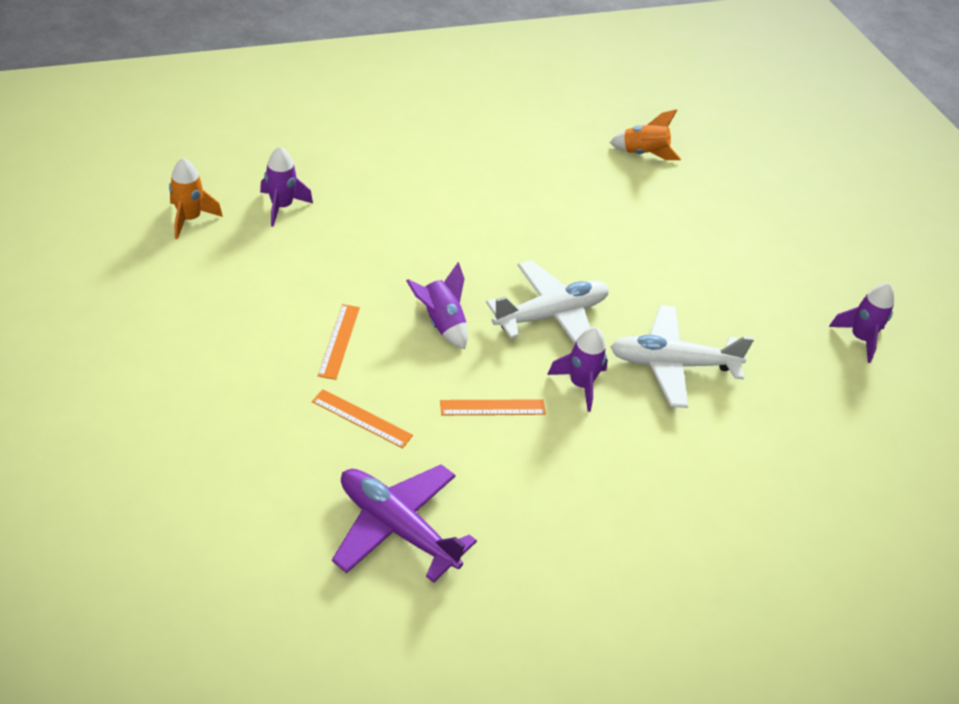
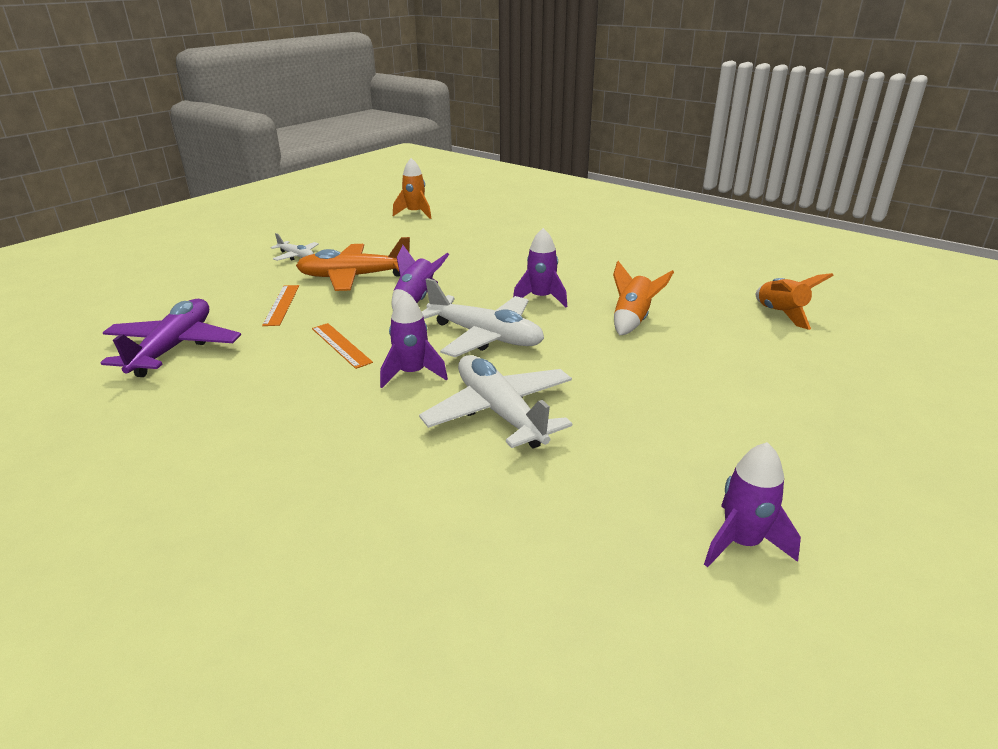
camera: 65 degrees right, 15 degrees down
(227, 363) = (296, 256): none -> white plane
(282, 207) = (464, 227): purple rocket -> purple rocket (541, 298)
(339, 341) = (354, 277): orange ruler -> orange plane
(592, 225) = (632, 320): none -> orange rocket

